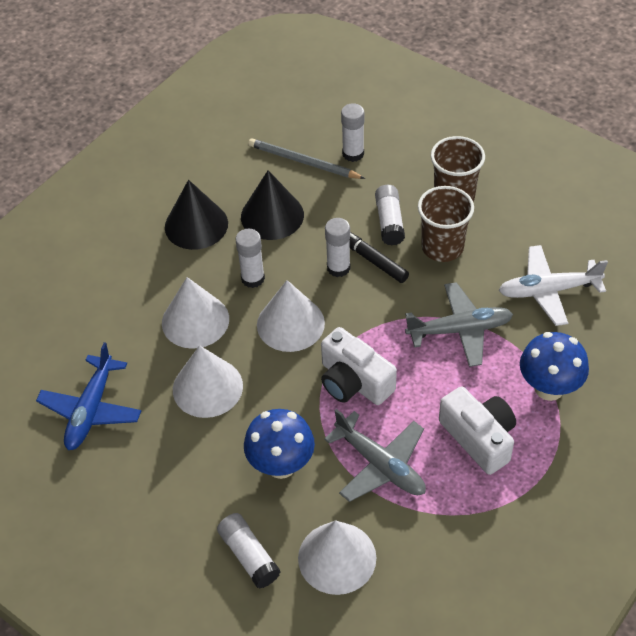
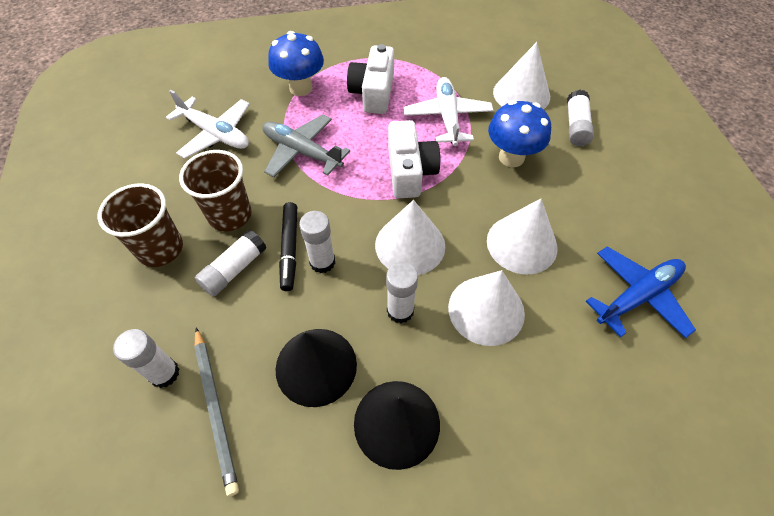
camera: 140 degrees left, 5 degrees up
(380, 465) = (447, 117): grey plane -> white plane

